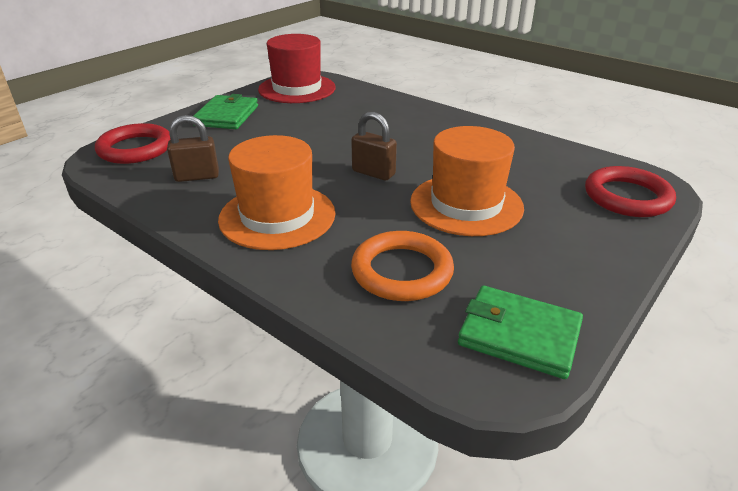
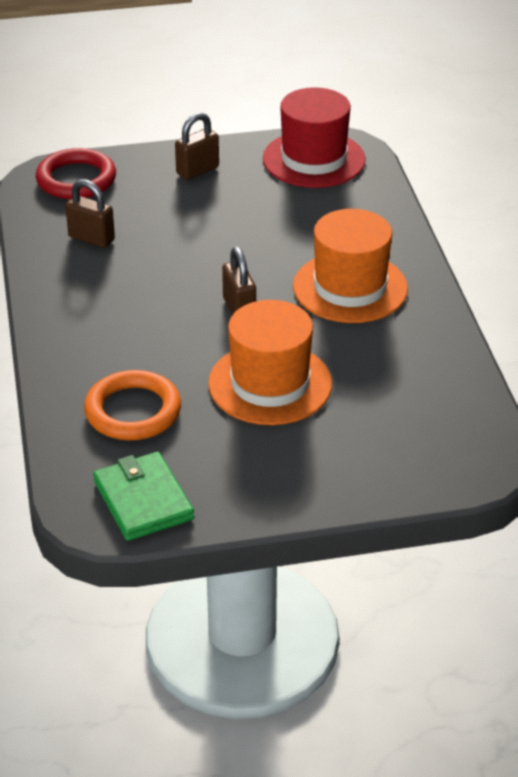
camera: 40 degrees right, 5 degrees up
(227, 116) = (197, 170): green wallet -> brown padlock
(277, 216) = (106, 313): orange hat -> orange hat (350, 287)
(627, 197) = (430, 457): red ring -> none

